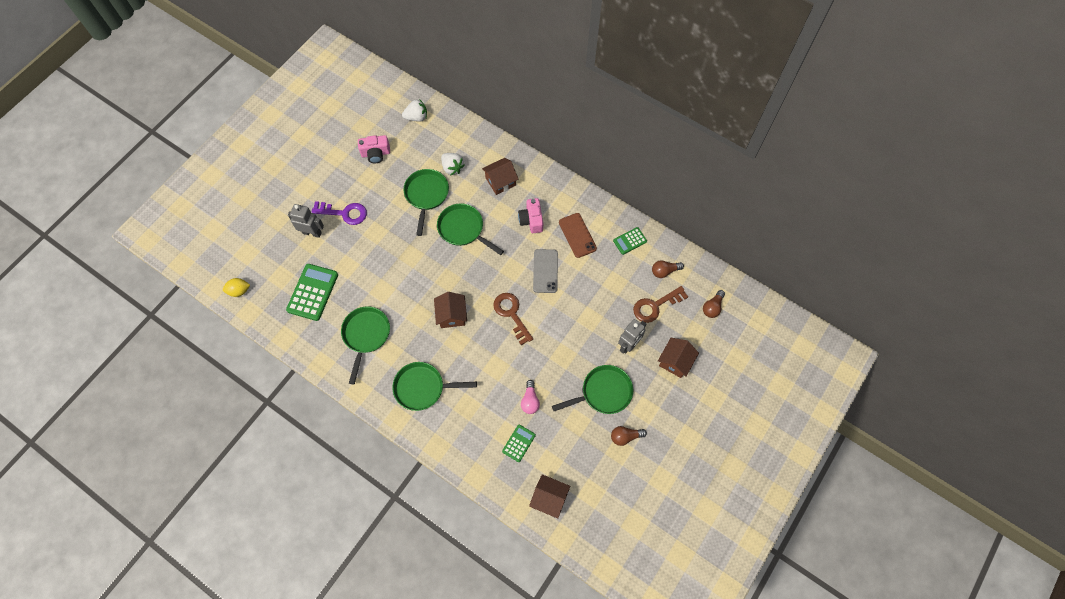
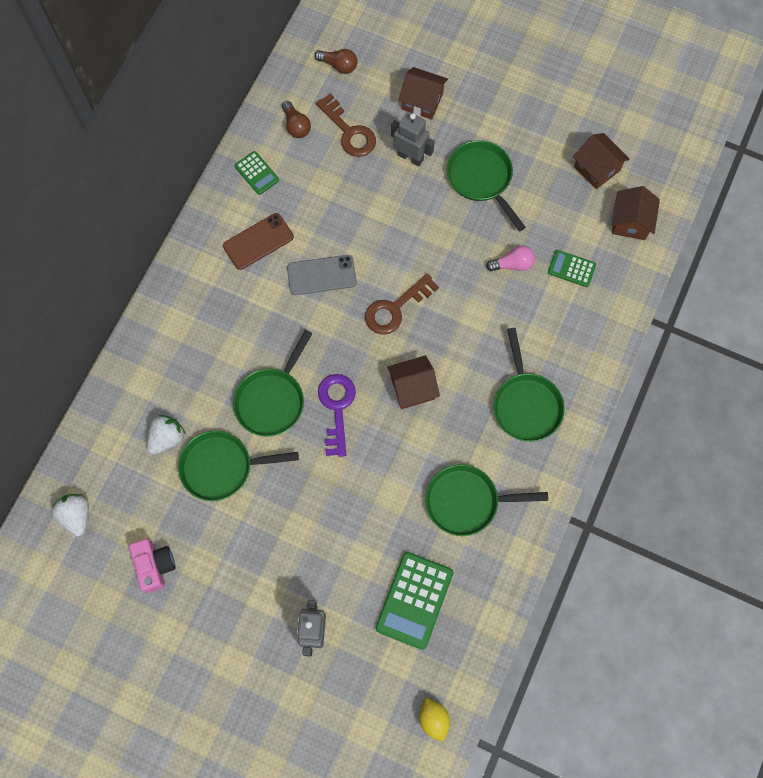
camera: 100 degrees left, 5 degrees up
(312, 292) = (414, 600): green calculator -> green calculator turned 75 degrees counterclockwise
(344, 213) = (271, 588): purple key -> purple key (337, 408)
(500, 181) = (182, 362): brown house -> brown house (596, 168)
(531, 220) = (243, 307): pink camera -> none
(625, 436) = (533, 147): brown light bulb -> none

